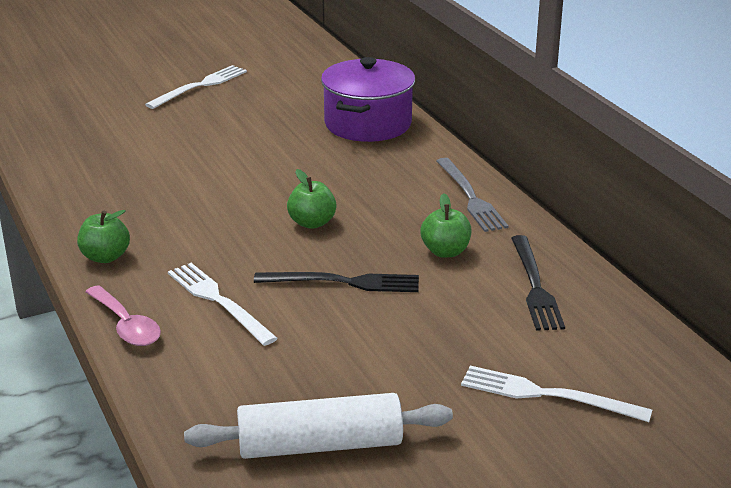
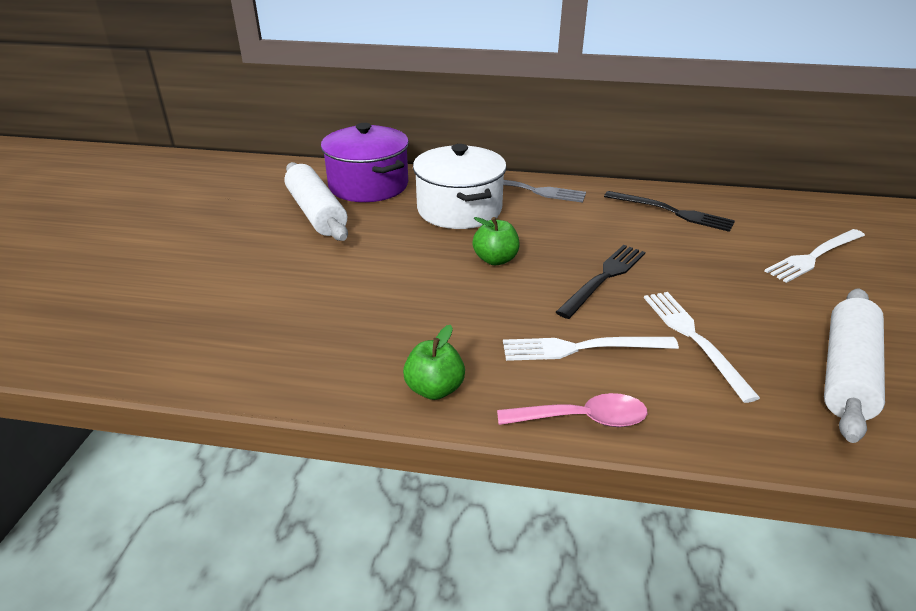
camera: 55 degrees left, 5 degrees up
(200, 86) = (178, 228): white fork -> white fork (694, 339)
(289, 123) = (316, 213): none -> white rolling pin
(380, 178) = (459, 210): none -> white pot
(445, 251) = (596, 224): green apple -> none

